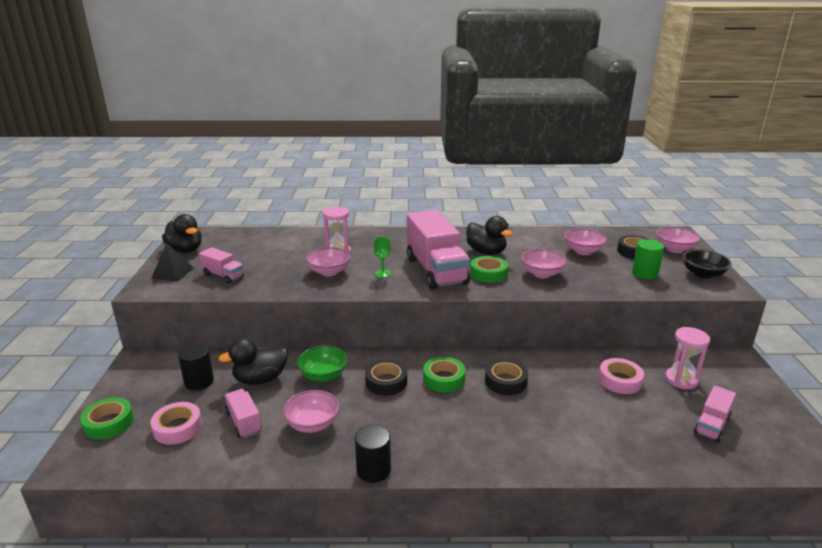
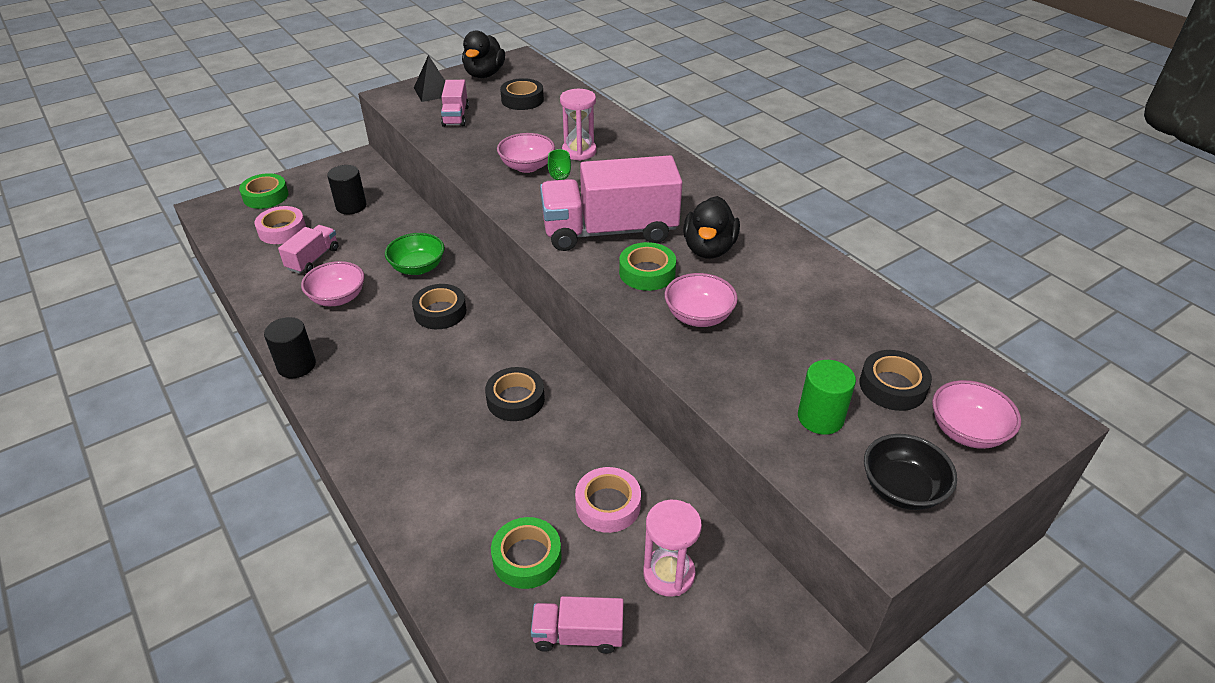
camera: 55 degrees right, 15 degrees up
(244, 249) = (522, 100): none -> black tape
(260, 379) = (381, 235): black duck -> none
(436, 271) = (609, 231): pink truck -> pink truck turned 45 degrees clockwise
(444, 379) = (479, 349): green tape -> green tape (527, 558)
(583, 251) = (823, 332): pink bowl -> none

